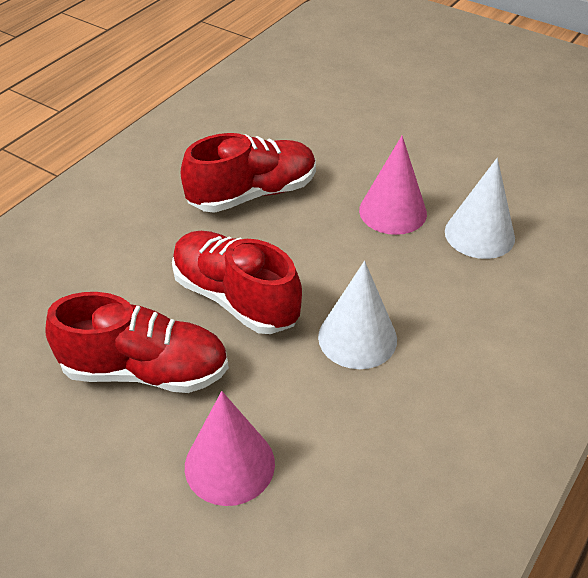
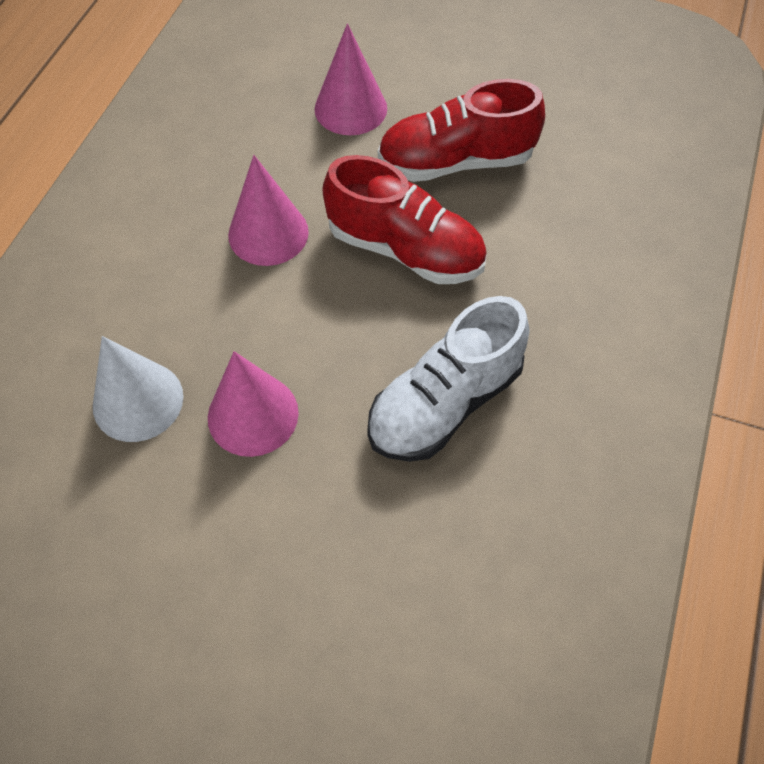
camera: 165 degrees right, 15 degrees up
(252, 194) = (445, 403): red shoe -> white shoe
(357, 338) = (268, 233): white cone -> pink cone

